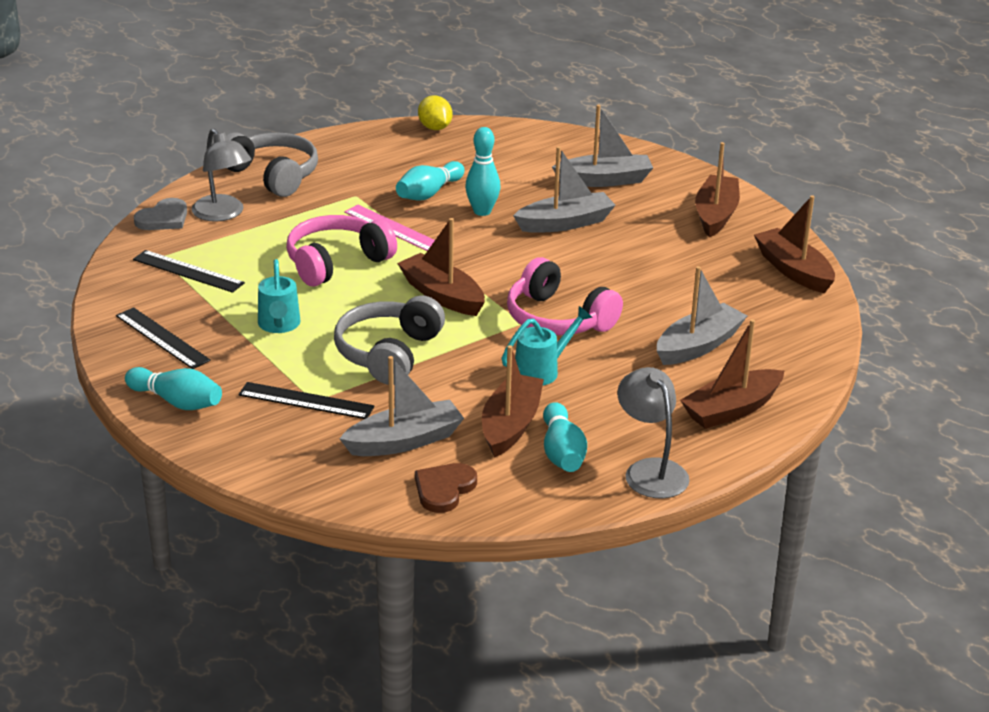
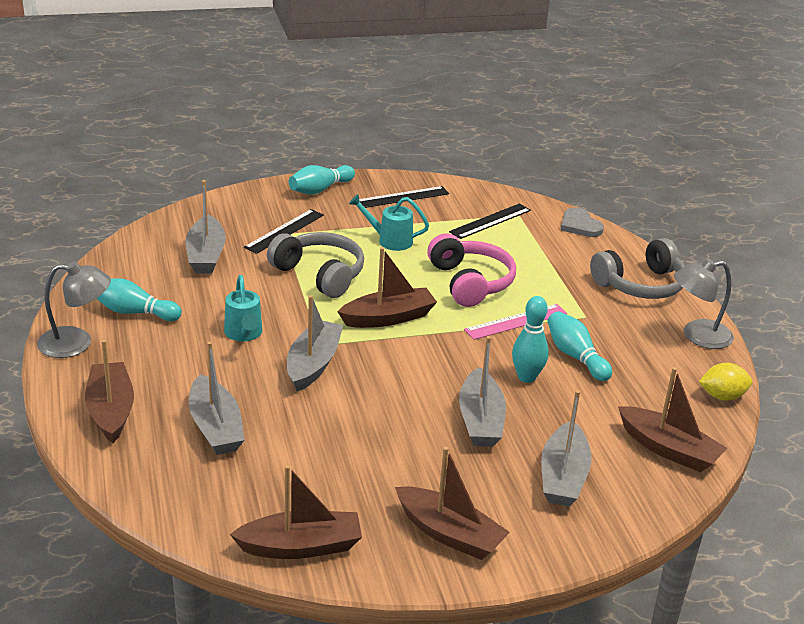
camera: 110 degrees right, 0 degrees up
(223, 214) = (577, 250): grey lamp -> grey lamp (697, 336)
(444, 489) = (140, 256): brown heart -> none
(510, 425) = (186, 300): brown boat -> brown boat (668, 449)
(558, 319) = (313, 364): pink headphones -> grey boat

